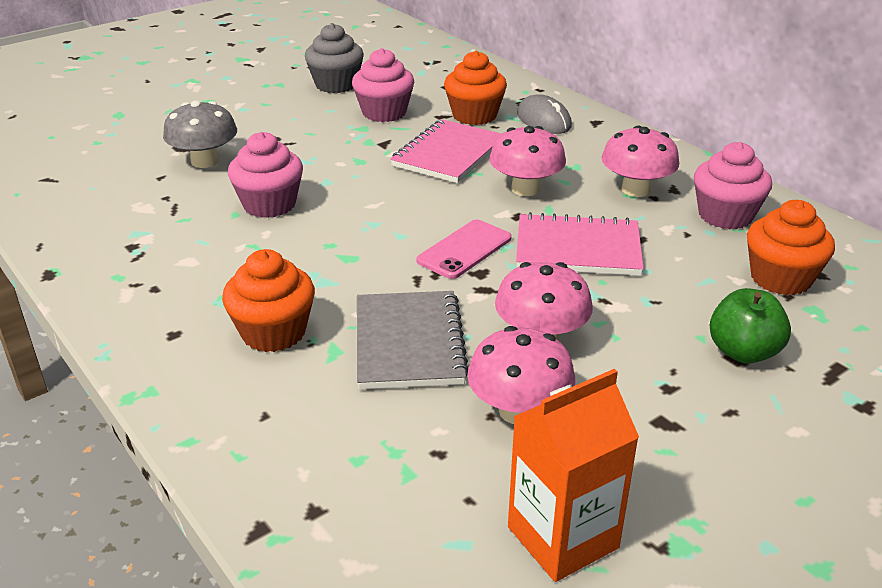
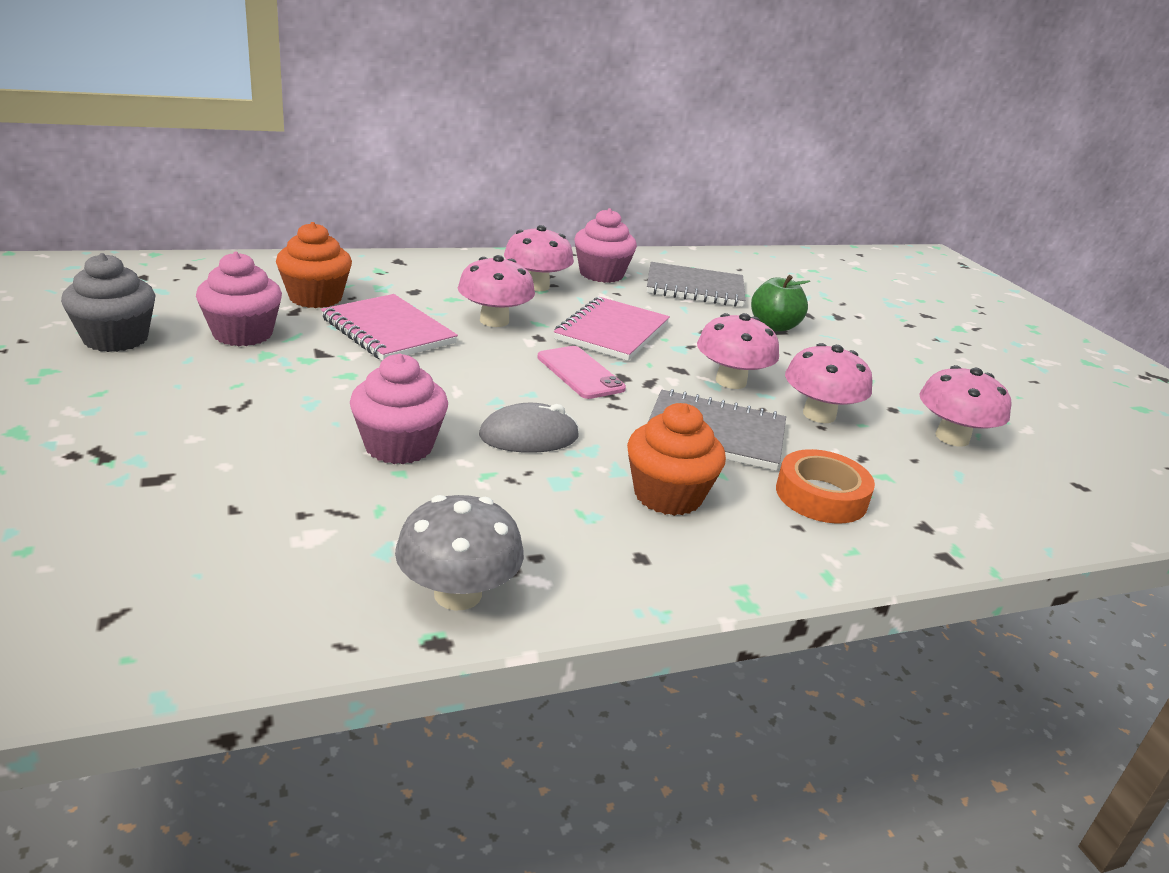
camera: 75 degrees left, 5 degrees down
(205, 161) = (226, 467): grey mushroom -> grey mushroom (458, 594)
(330, 426) = (821, 496): none -> orange tape
(543, 120) = (368, 276): grey mouse -> grey mouse (529, 436)
(562, 537) = (952, 437): orange carton -> pink mushroom
(780, 278) = (694, 288): orange cupcake -> grey notebook

